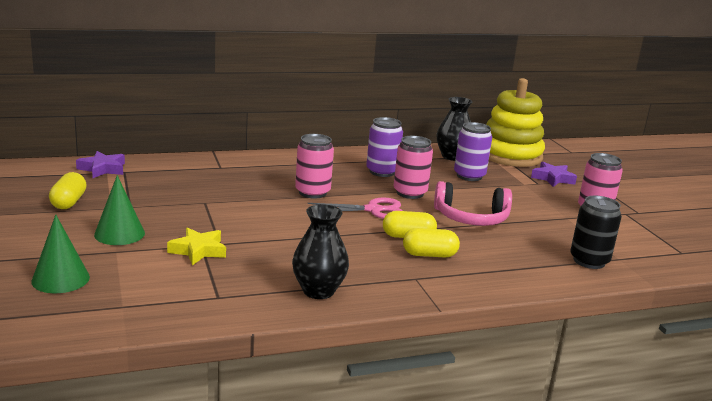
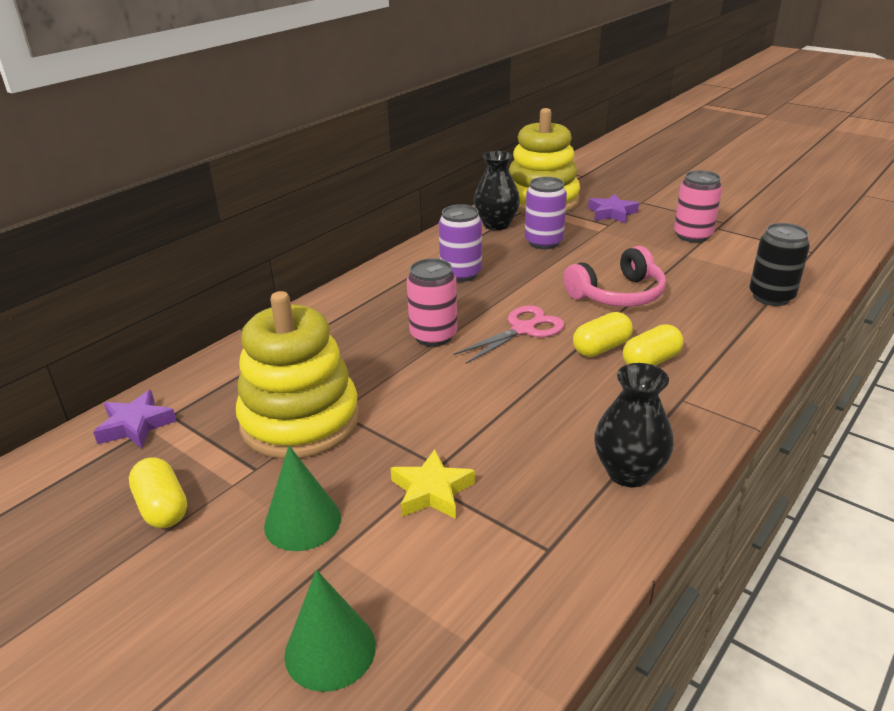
camera: 30 degrees left, 10 degrees up
(180, 198) = (300, 421): none -> yellow stacking toy
(410, 193) = (524, 289): pink can -> none

